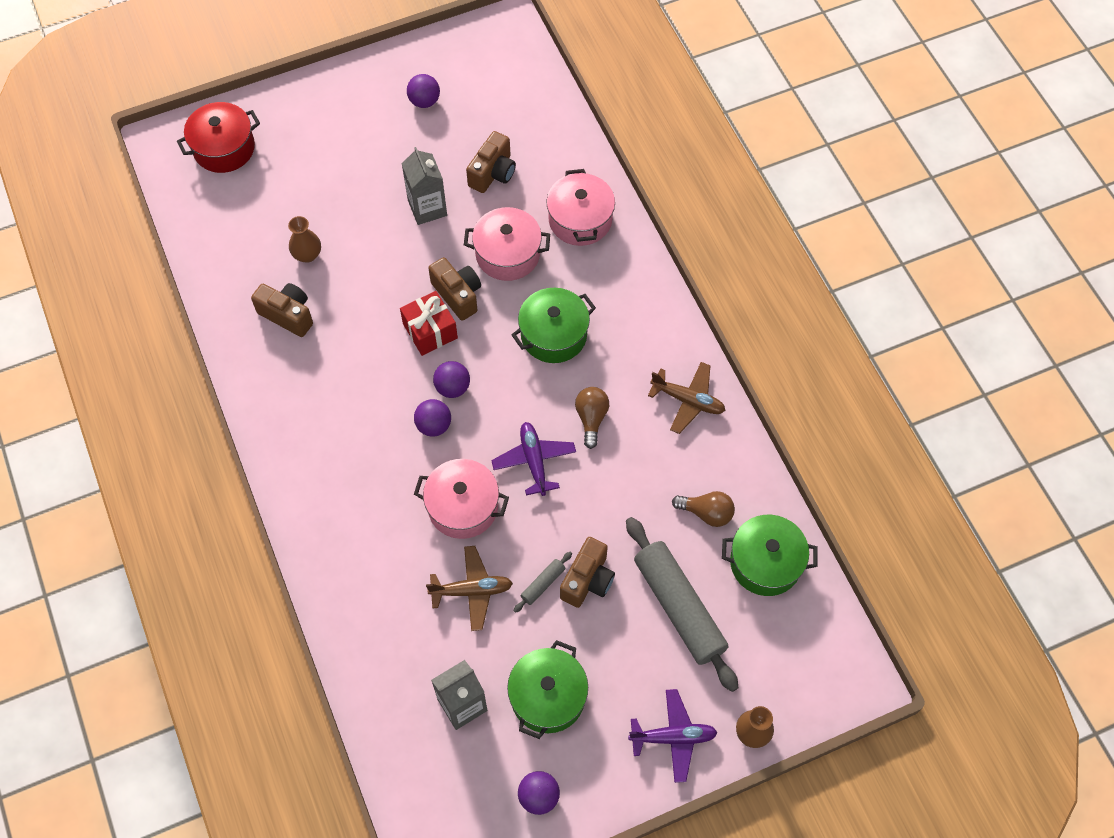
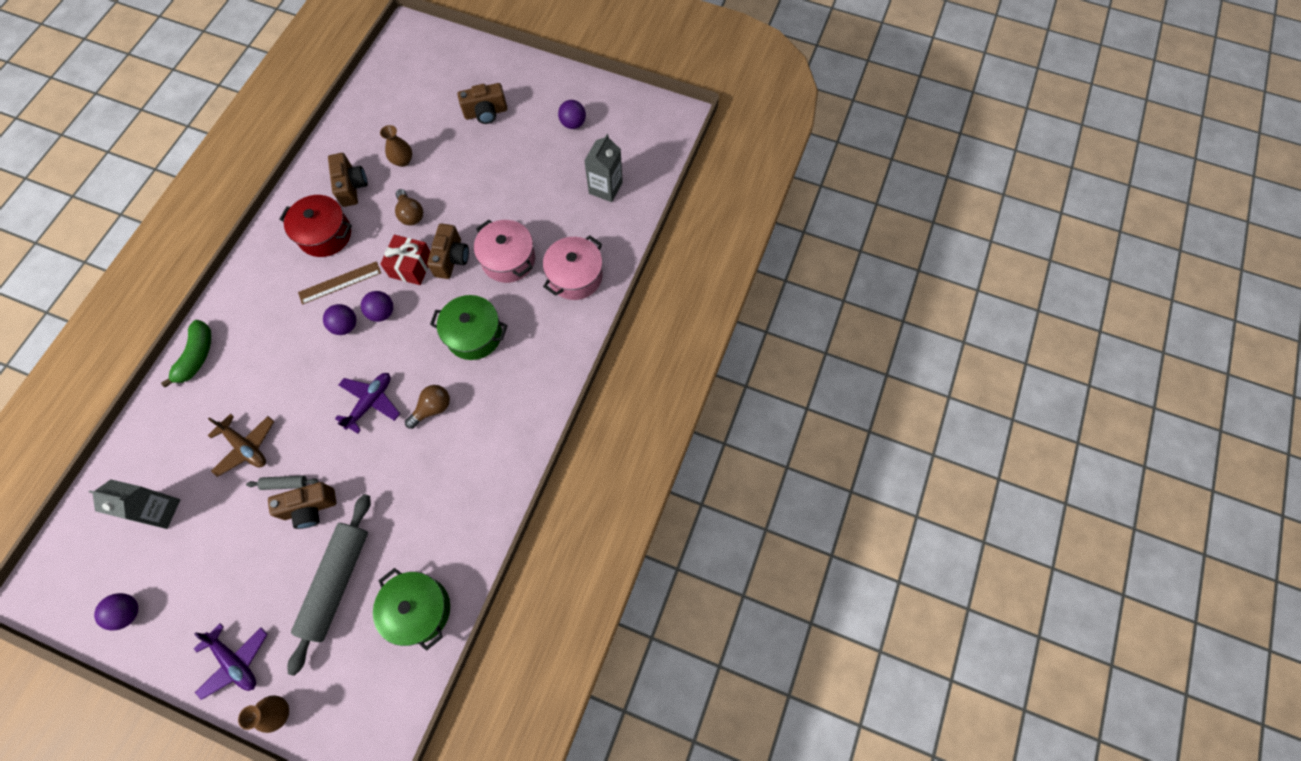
camera: 45 degrees right, 5 degrees up
(224, 148) = (434, 61): red pot -> red pot (325, 234)
(330, 568) = (197, 356): none -> green banana
(382, 398) = (340, 282): none -> brown ruler
(427, 208) = (498, 190): grey carton -> grey carton (605, 188)
(463, 507) = (302, 391): pink pot -> none
(493, 173) = (559, 201): brown camera -> brown camera (486, 113)
(548, 696) = (205, 556): green pot -> none
(688, 400) = (500, 454): brown plane -> none
(706, 513) = (424, 539): brown light bulb -> brown light bulb (410, 214)

